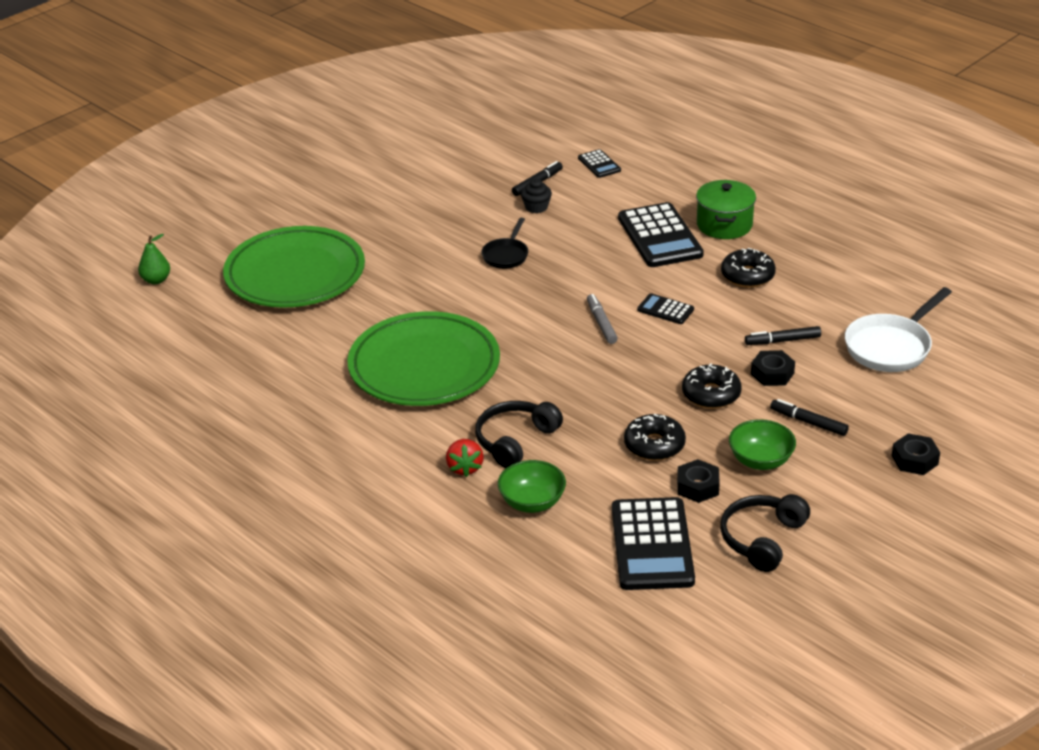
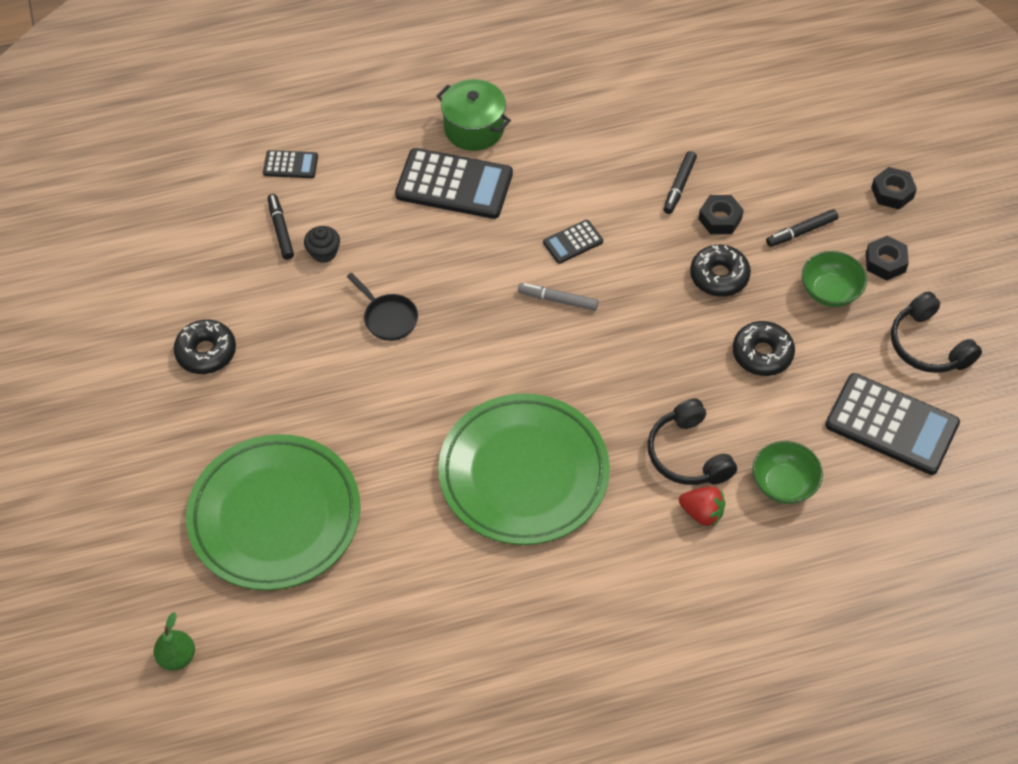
camera: 60 degrees left, 20 degrees up
(697, 487) = (836, 353): black nut -> black nut (885, 262)
(747, 275) = (566, 156): black donut -> black donut (206, 352)
(891, 347) = (739, 121): white pan -> none

